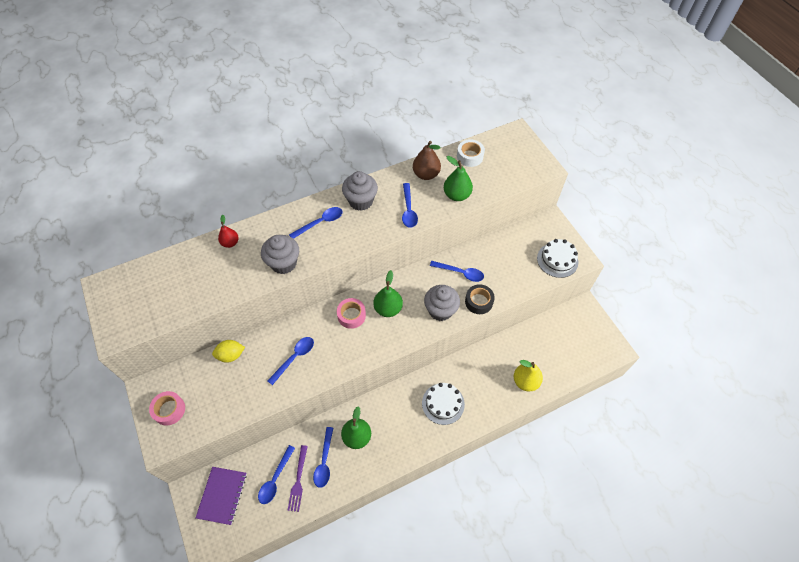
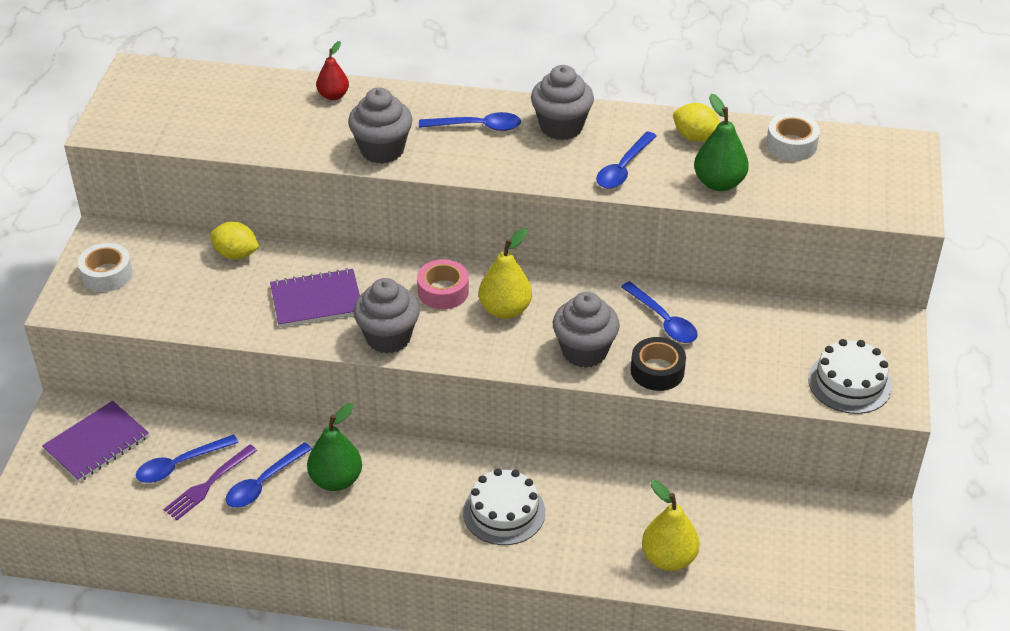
camera: 35 degrees right, 15 degrees down
(169, 410) = (107, 274): pink tape -> white tape
(294, 358) = (316, 300): blue spoon -> purple notebook
(346, 358) = (388, 337): none -> grey cupcake
(388, 309) = (505, 309): green pear -> yellow pear
(426, 174) = (695, 137): brown pear -> yellow lemon

